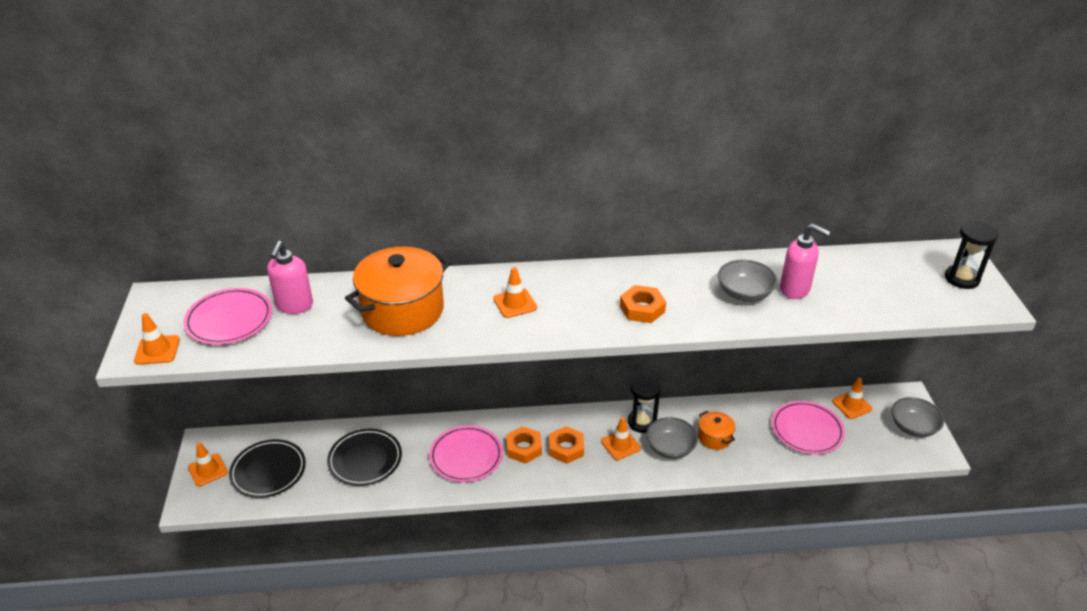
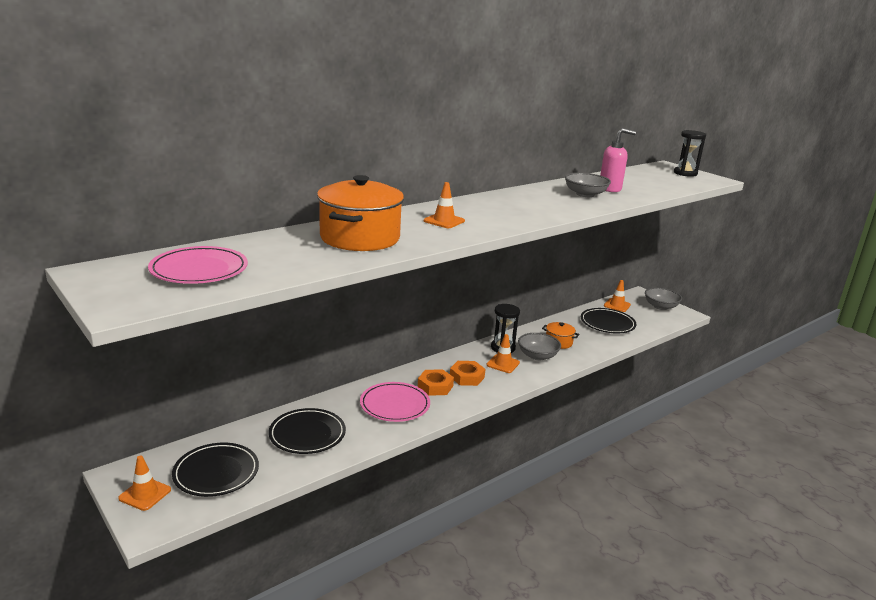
camera: 35 degrees left, 15 degrees down
(157, 350) = (144, 301): orange traffic cone -> none
(294, 306) = (255, 252): pink soap dispenser -> none
(642, 308) = (535, 209): orange nut -> none
(807, 430) = (607, 323): pink plate -> black plate

